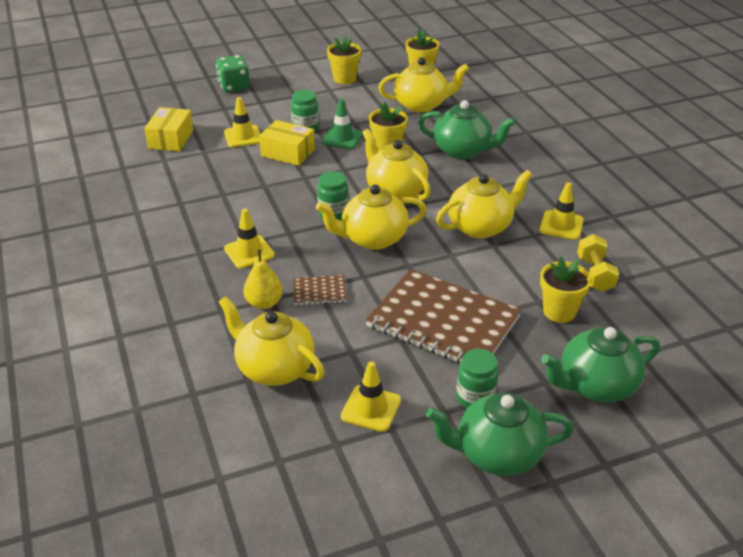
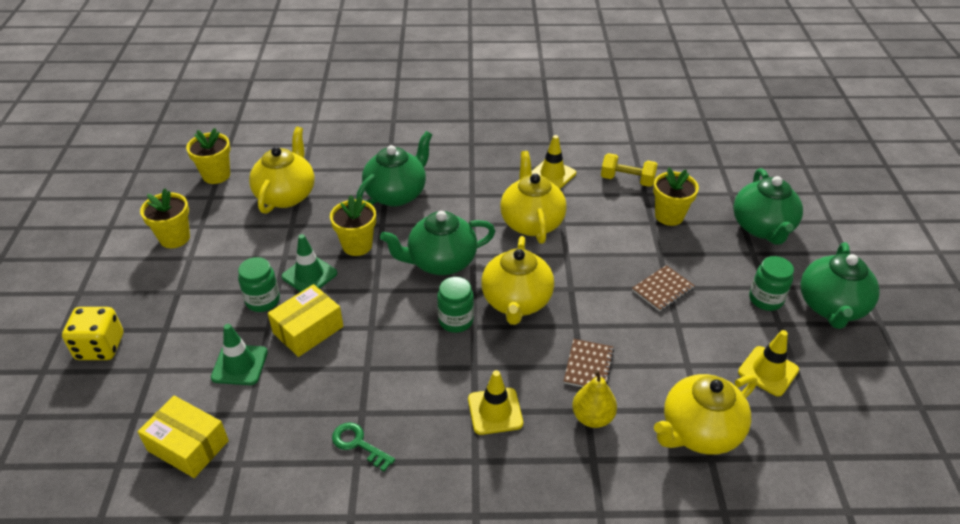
camera: 70 degrees left, 5 degrees up
(195, 200) = (358, 444): none -> green key
(234, 87) = (100, 347): green dice -> yellow dice
(243, 137) = (239, 365): yellow traffic cone -> green traffic cone
(395, 191) = (441, 262): yellow teapot -> green teapot
(443, 322) = (662, 289): brown notebook -> brown notebook, size x0.42

